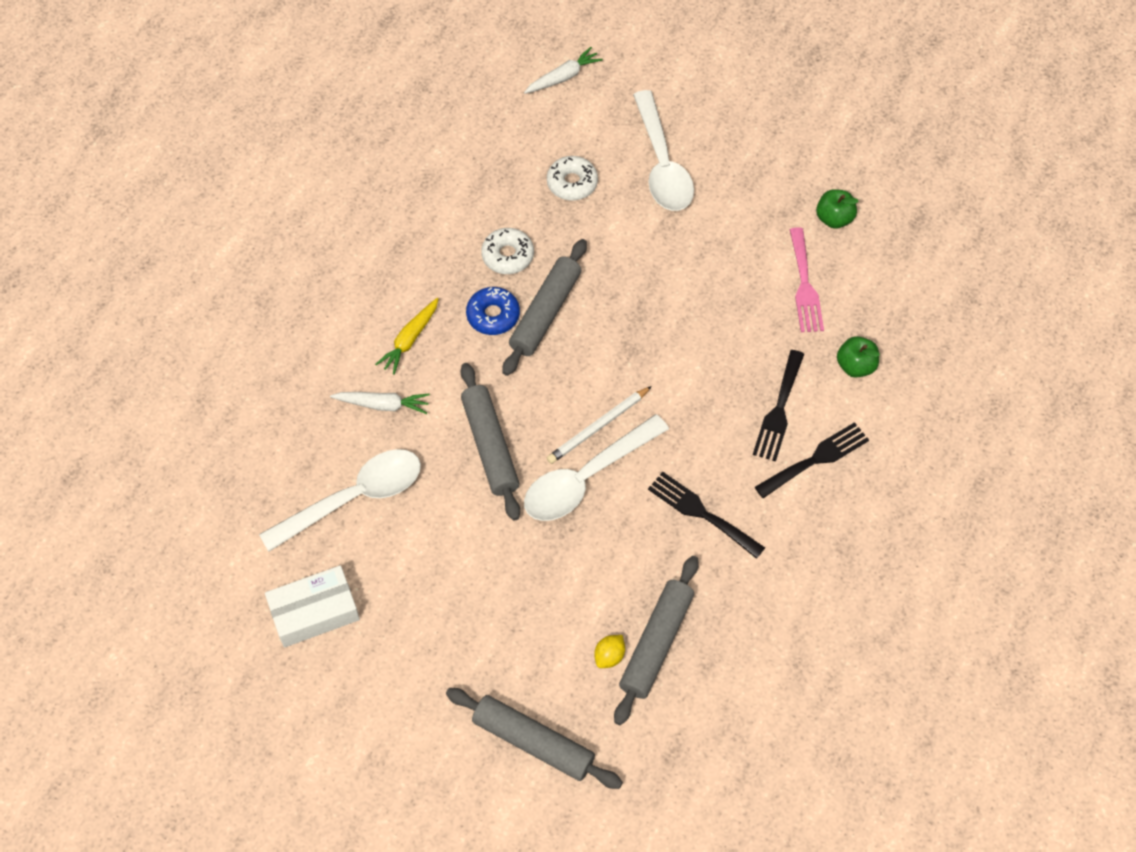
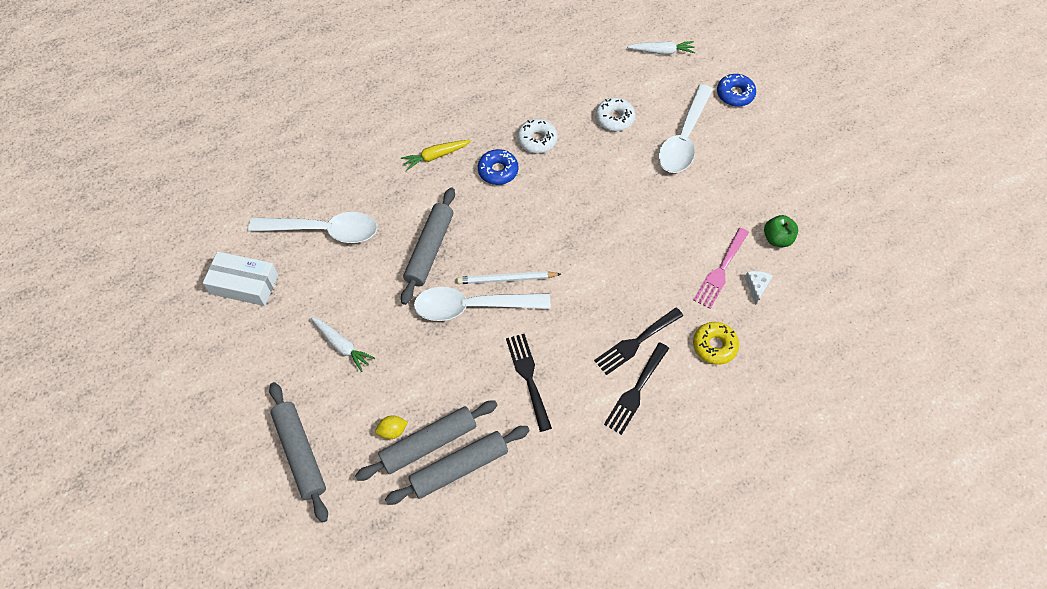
camera: 35 degrees right, 0 degrees up
(383, 405) = (387, 185): white carrot -> white carrot (342, 345)
(545, 313) = (532, 188): grey rolling pin -> grey rolling pin (459, 468)
(677, 84) = (735, 94): none -> blue donut
(816, 459) = (636, 391): black fork -> black fork turned 120 degrees clockwise
(851, 281) = (756, 287): none -> white cheese
(855, 366) = (714, 346): green apple -> yellow donut

